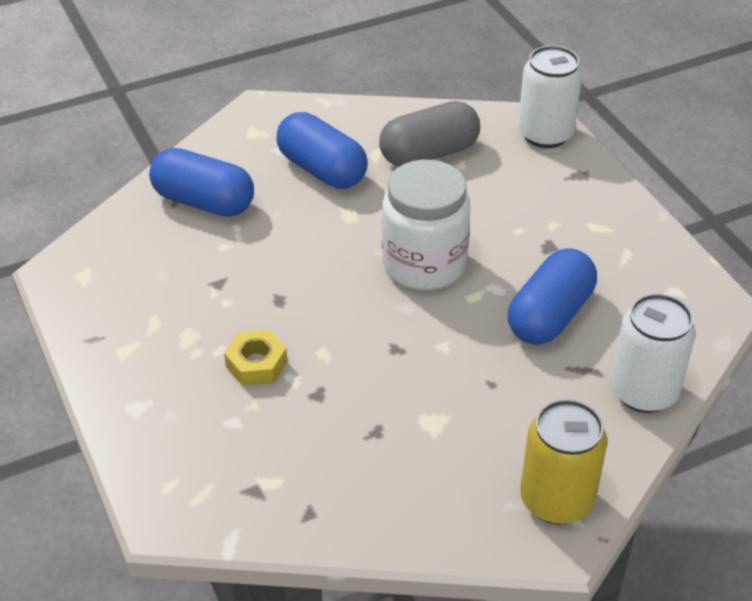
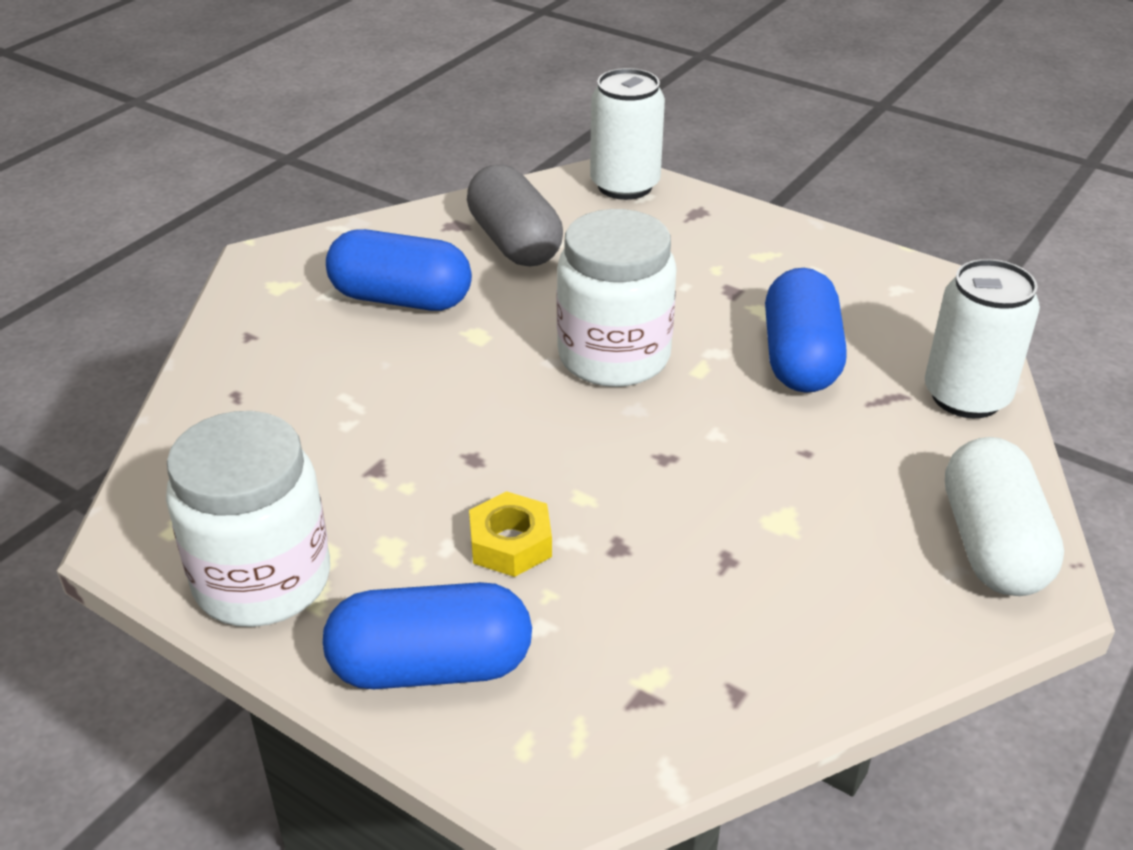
camera: 30 degrees left, 5 degrees down
(106, 326) = (262, 580): none -> white jar
(204, 202) = (277, 383): blue capsule -> blue capsule (431, 666)
(429, 153) = (514, 242): grey capsule -> grey capsule turned 60 degrees counterclockwise
(556, 500) = (992, 545): yellow can -> white capsule

